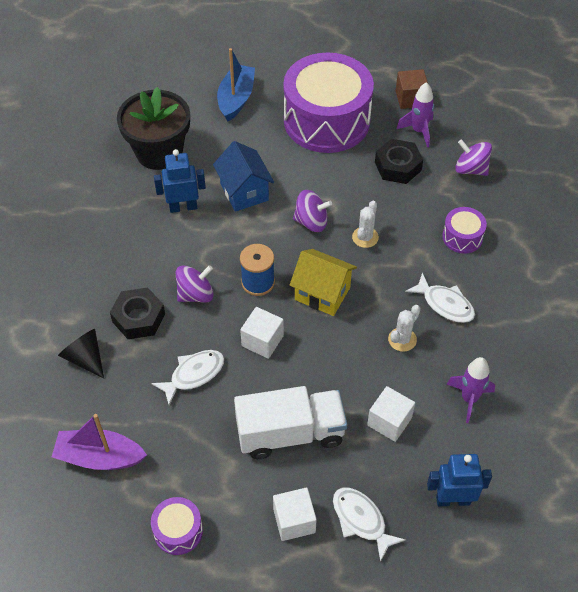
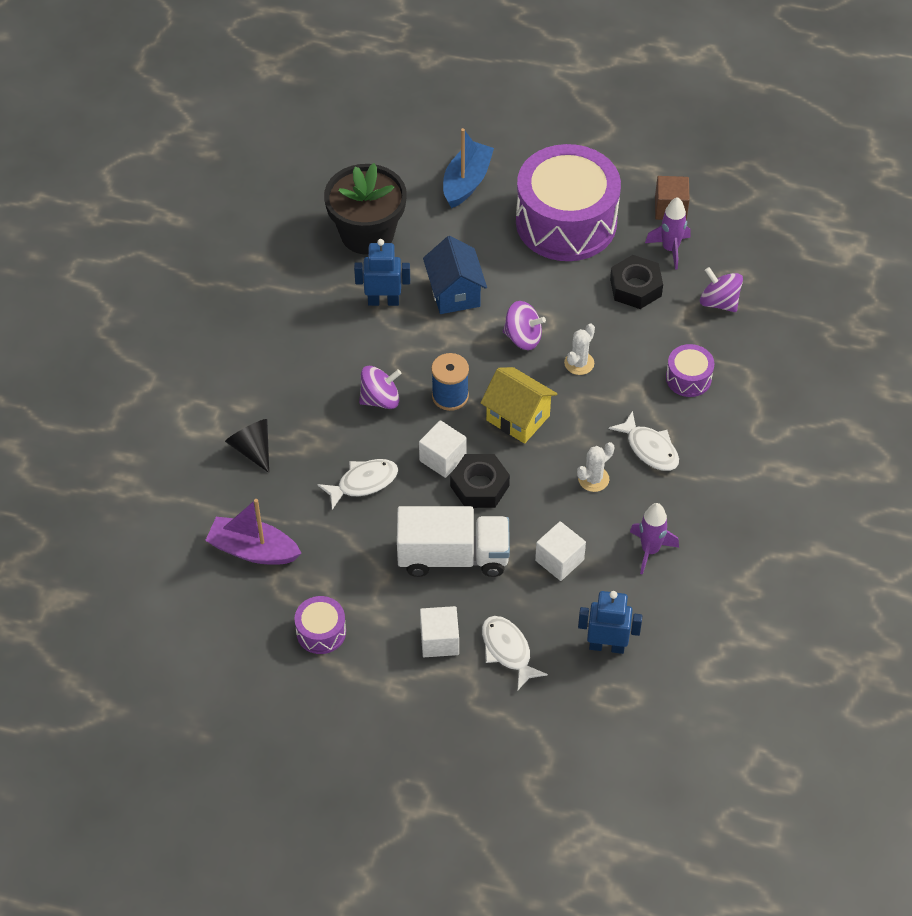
camera: 10 degrees right, 0 degrees up
(138, 318) = (315, 415): black nut -> black nut (479, 486)

